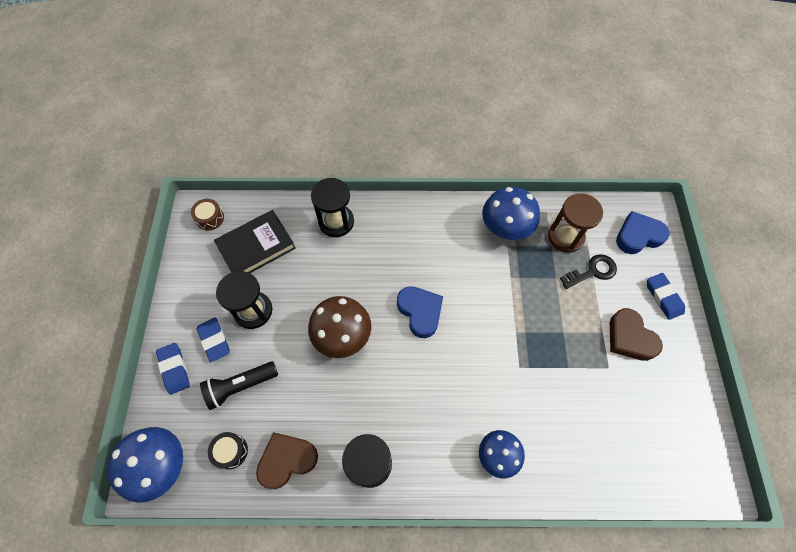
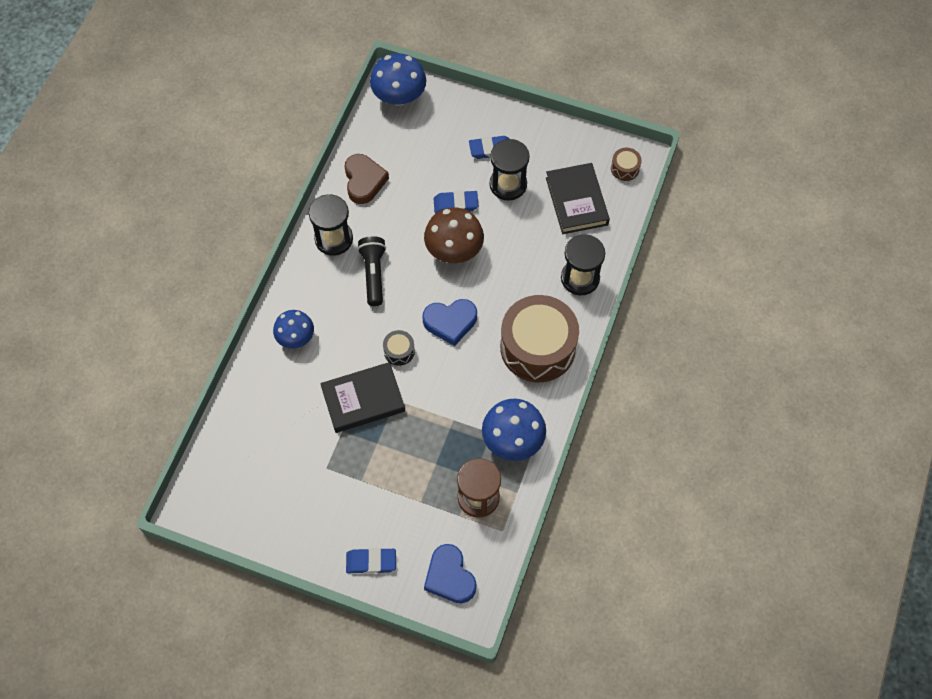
camera: 110 degrees right, 0 degrees up
(174, 369) = (476, 116): blue eraser -> blue eraser (455, 204)
(231, 451) = (389, 144): black drum -> black drum (399, 351)
(240, 386) = (440, 161): black flashlight -> black flashlight (373, 274)
(415, 234) = (537, 347): none -> brown drum
(530, 360) = (363, 400): none -> black book
(592, 271) = (428, 505): black key -> none
(629, 338) = (345, 503): brown heart -> none
(638, 236) = (450, 577): blue heart -> blue heart turned 150 degrees clockwise

